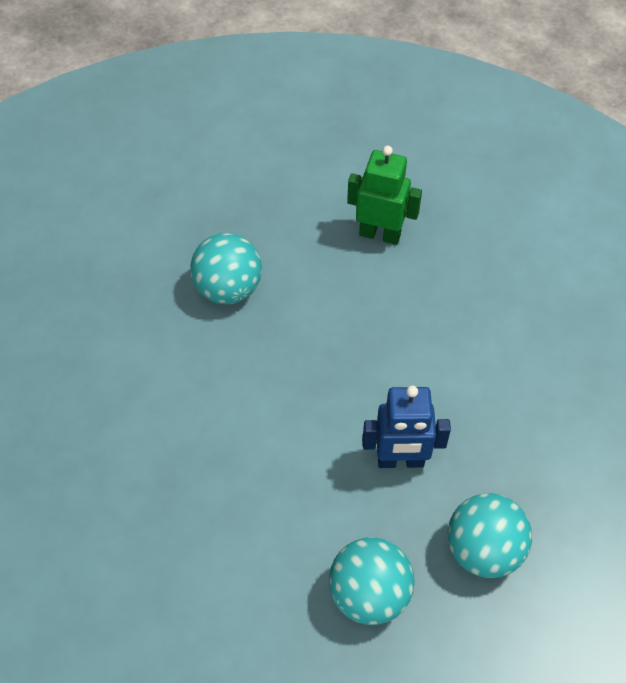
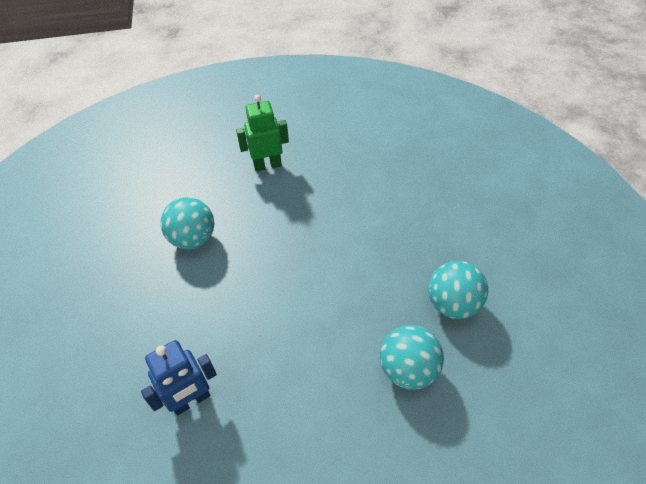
camera: 30 degrees left, 5 degrees down
(400, 461) = (369, 281): blue robot -> blue robot (191, 401)

